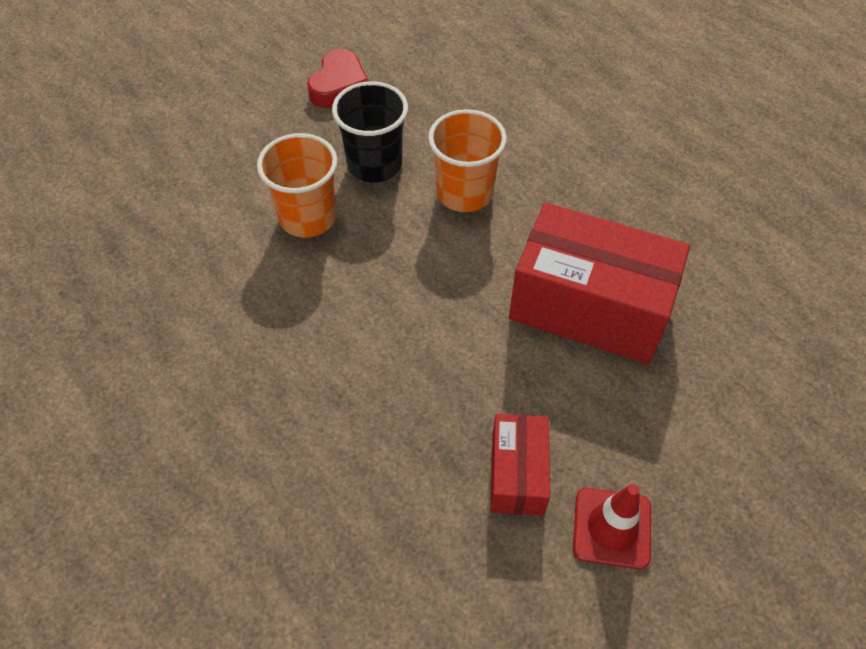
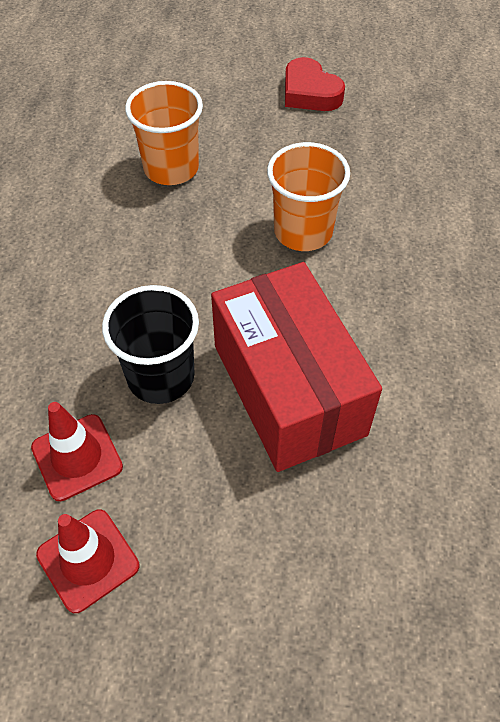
camera: 45 degrees right, 0 degrees up
(339, 85) = (310, 93): red heart -> red heart turned 75 degrees clockwise
(374, 164) = (263, 164): black cup -> black cup (161, 376)
(517, 474) = (77, 457): red box -> red traffic cone

